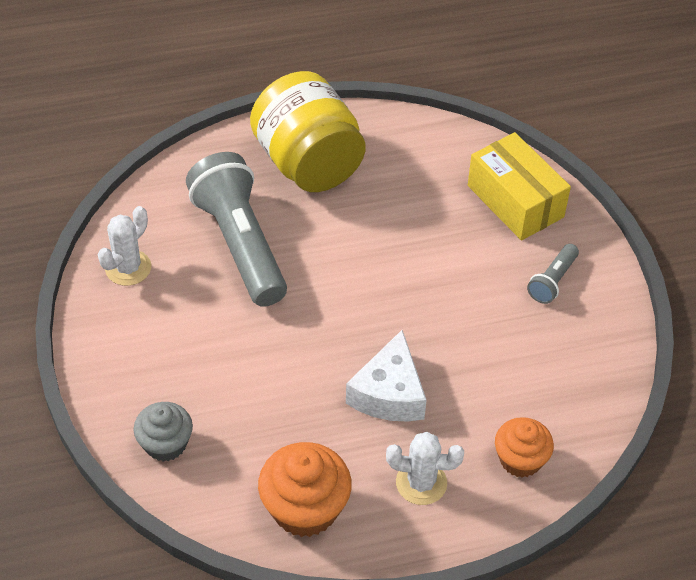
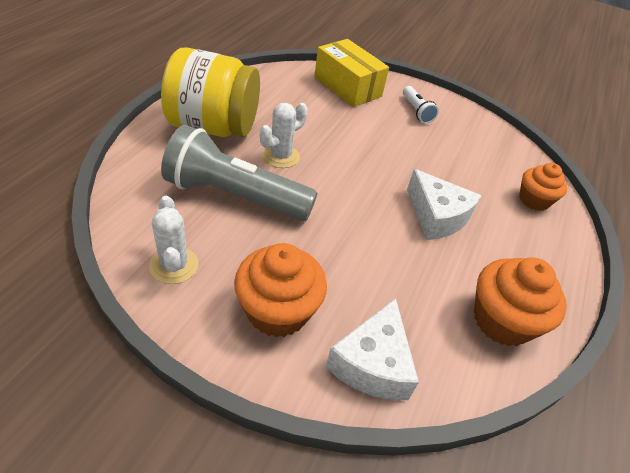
camera: 55 degrees left, 5 degrees down
(153, 356) = (278, 311): none -> orange cupcake
(165, 444) = (372, 363): grey cupcake -> white cheese
(421, 483) = (521, 250): white cactus -> white cactus (281, 156)
(515, 201) = (347, 87): yellow box -> yellow box turned 45 degrees clockwise
(552, 281) = (416, 111): grey flashlight -> white flashlight

